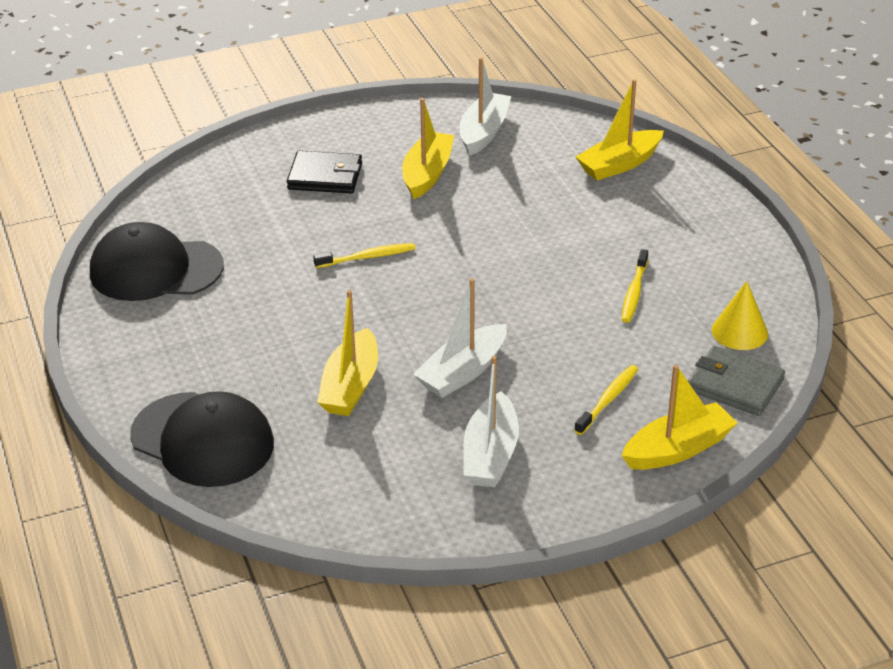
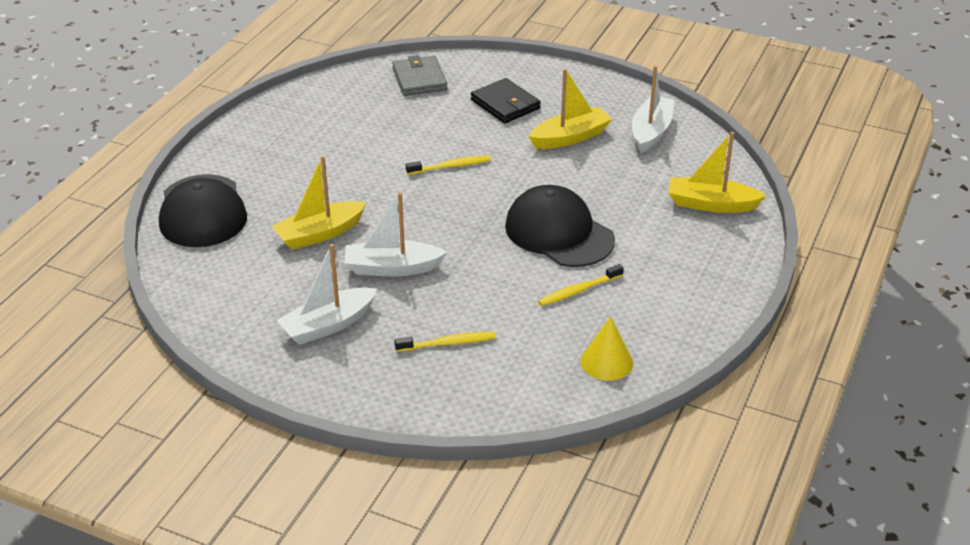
camera: 45 degrees right, 0 degrees up
(155, 269) = (327, 104): black cap -> black cap (559, 233)
(367, 257) = (450, 166): yellow toothbrush -> yellow toothbrush turned 45 degrees counterclockwise
(484, 132) = (651, 132): white boat -> white boat turned 45 degrees counterclockwise
(677, 449) = (439, 403): yellow boat -> none
(735, 385) = (544, 392): grey wallet -> grey wallet (419, 79)

